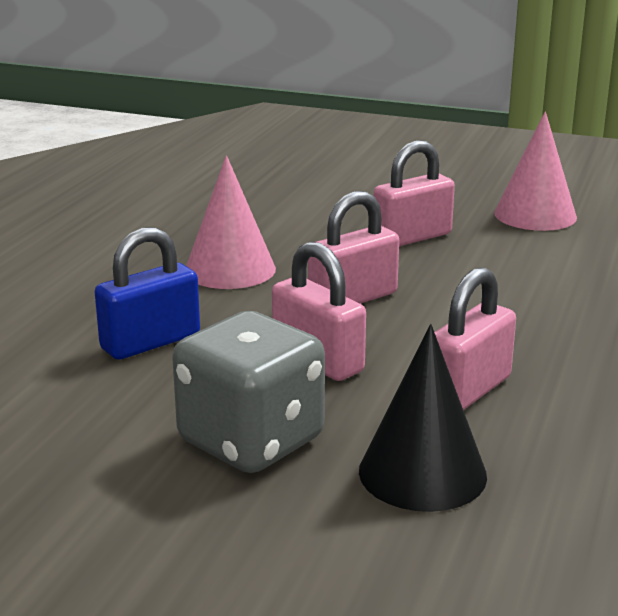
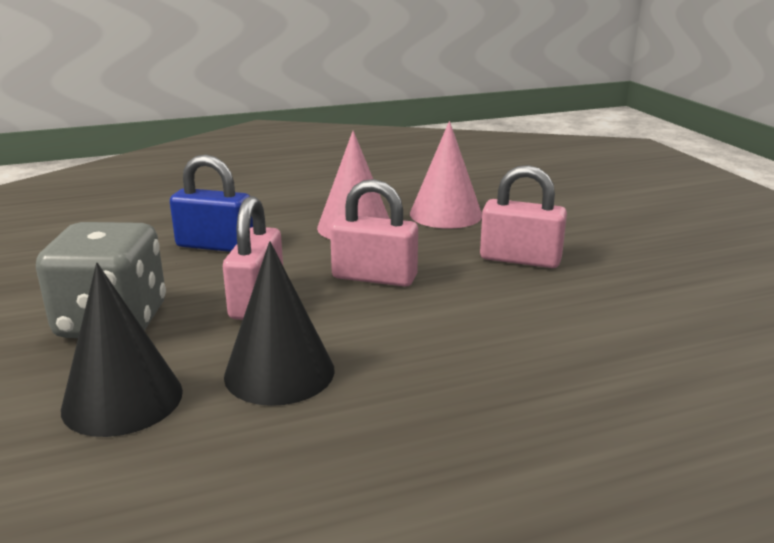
camera: 50 degrees right, 0 degrees up
(467, 391) = (279, 372): pink padlock -> black cone
(535, 215) = (671, 287): pink cone -> pink cone (445, 214)

